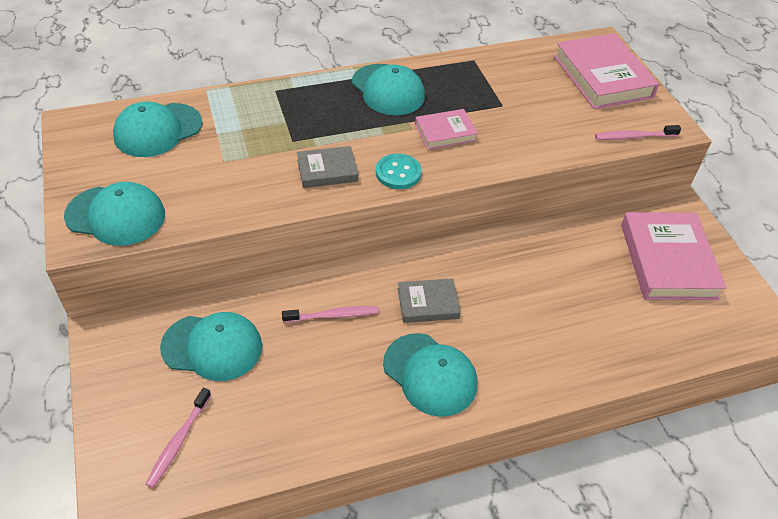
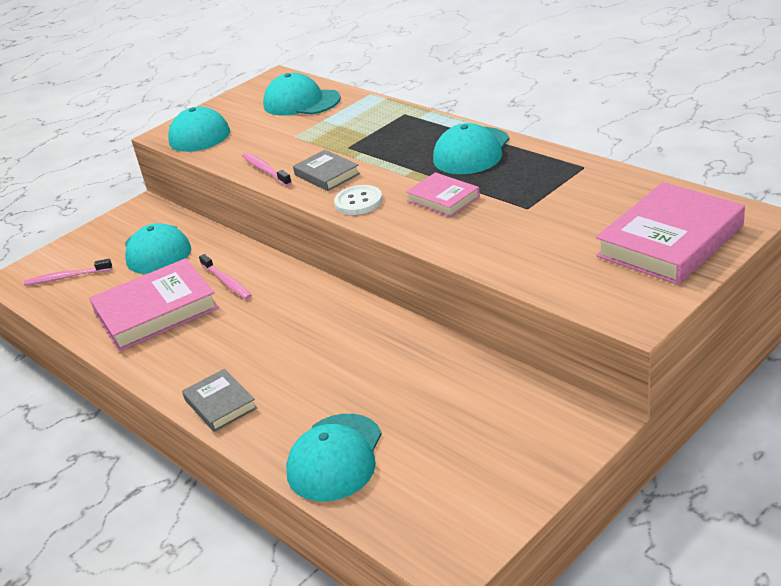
camera: 70 degrees right, 15 degrees down
(398, 173) = (358, 202): turquoise button -> white button
(428, 303) = (279, 319): grey book -> grey book (220, 404)
(430, 374) = (198, 352): turquoise cap -> turquoise cap (335, 457)
(634, 137) = (579, 296): pink toothbrush -> pink toothbrush (265, 170)
(667, 261) = (483, 442): pink book -> pink book (156, 311)

